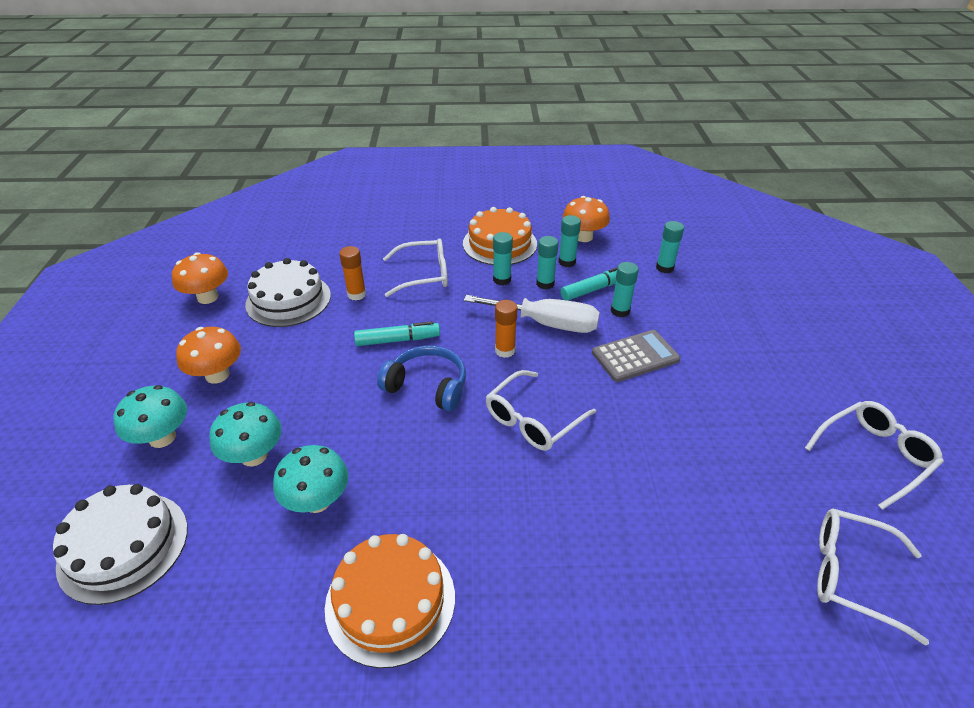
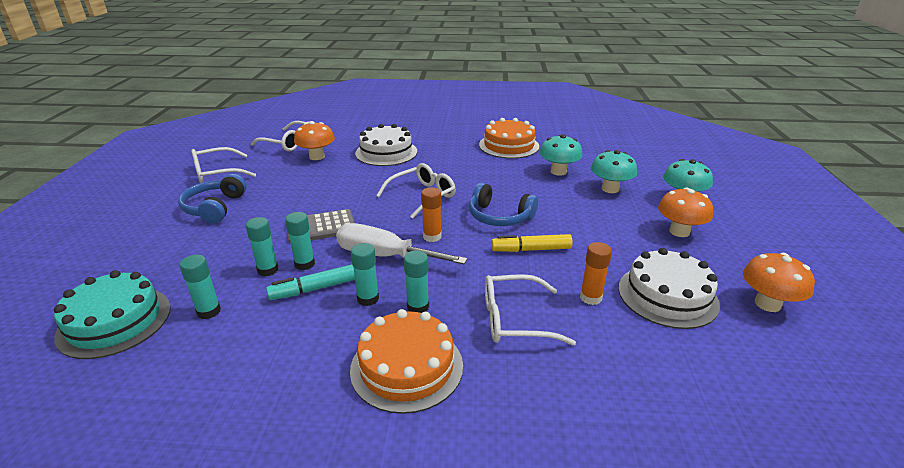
camera: 175 degrees left, 10 degrees down
(123, 546) = (654, 163): white cake -> white cake (386, 152)
(397, 340) = (531, 249): turquoise marker -> yellow marker
(567, 262) = (325, 328): turquoise glue stick -> turquoise glue stick (268, 270)
(583, 237) = (274, 372): orange mushroom -> orange mushroom (317, 157)
(726, 258) = (115, 321): none -> turquoise cake
(789, 379) = (214, 208): none -> blue headphones

